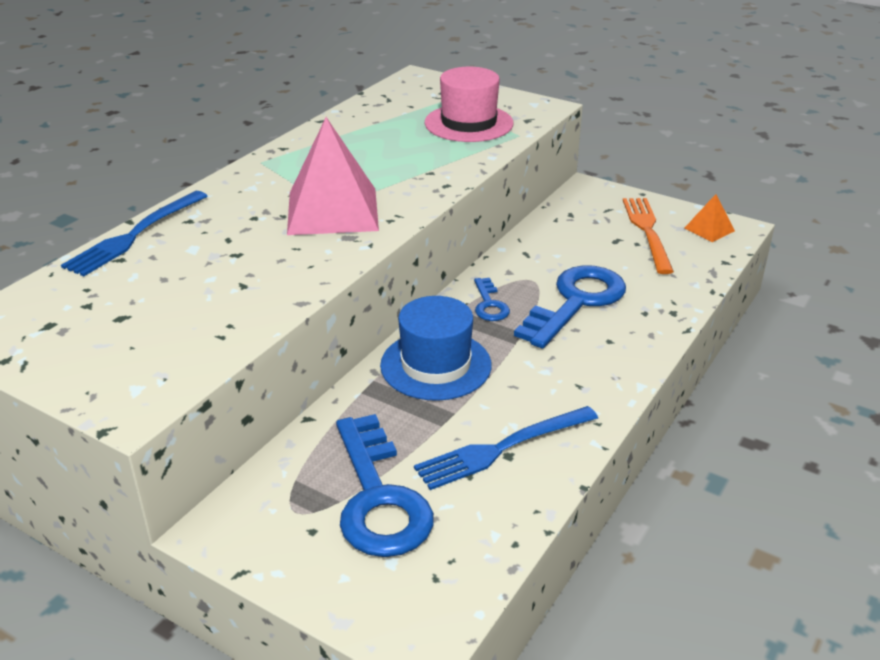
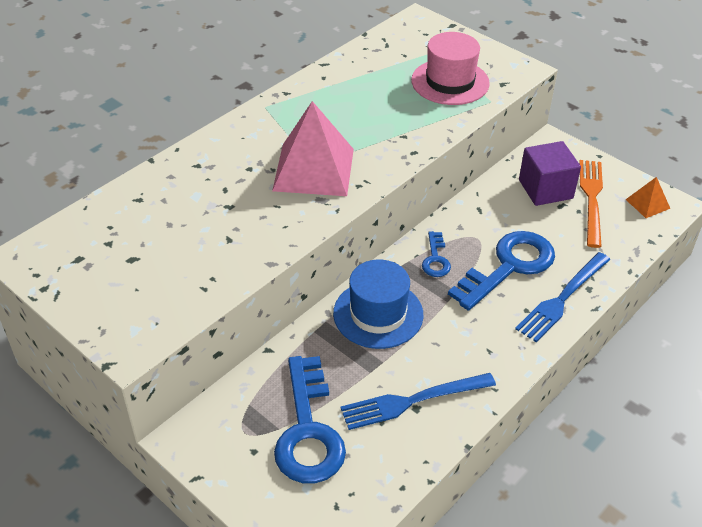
camera: 10 degrees right, 10 degrees up
(134, 235) = (153, 176): blue fork -> blue fork (562, 299)
(594, 228) = (545, 189): none -> purple cube

